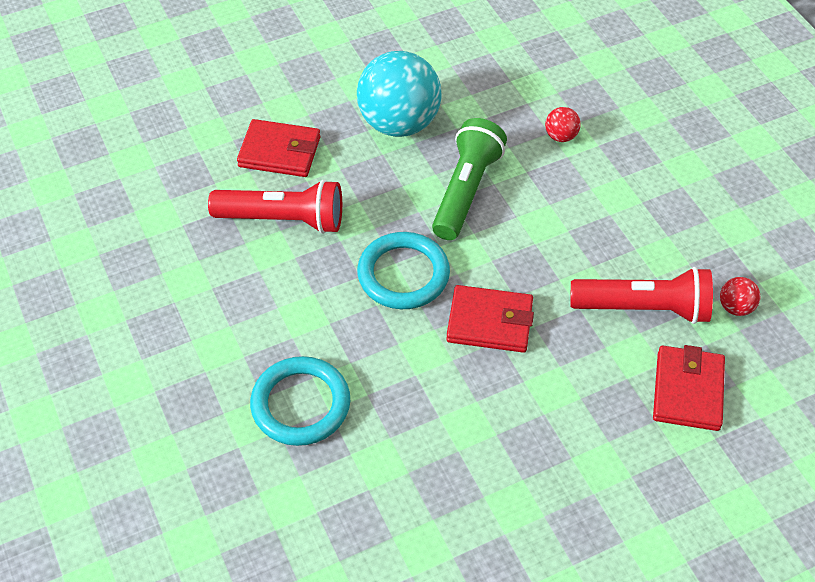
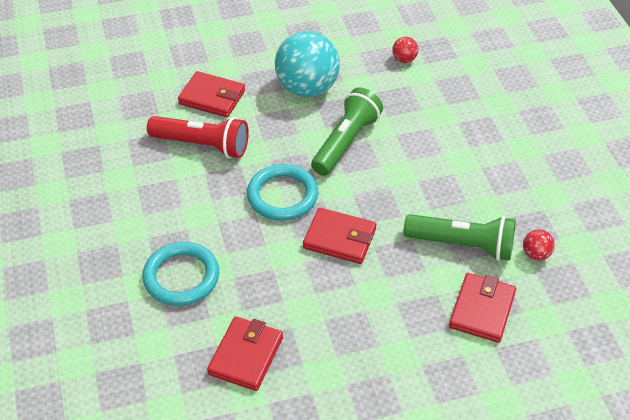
camera: 10 degrees right, 5 degrees down
(410, 498) = (246, 356): none -> red wallet
(561, 136) = (429, 112): red ball -> red ball (404, 59)
(643, 308) = (462, 245): red flashlight -> green flashlight

